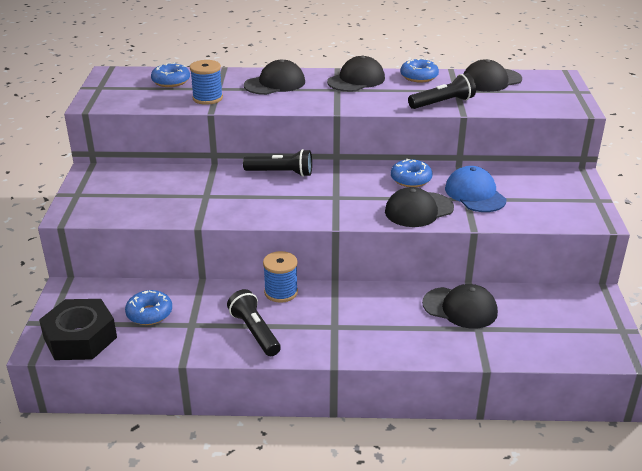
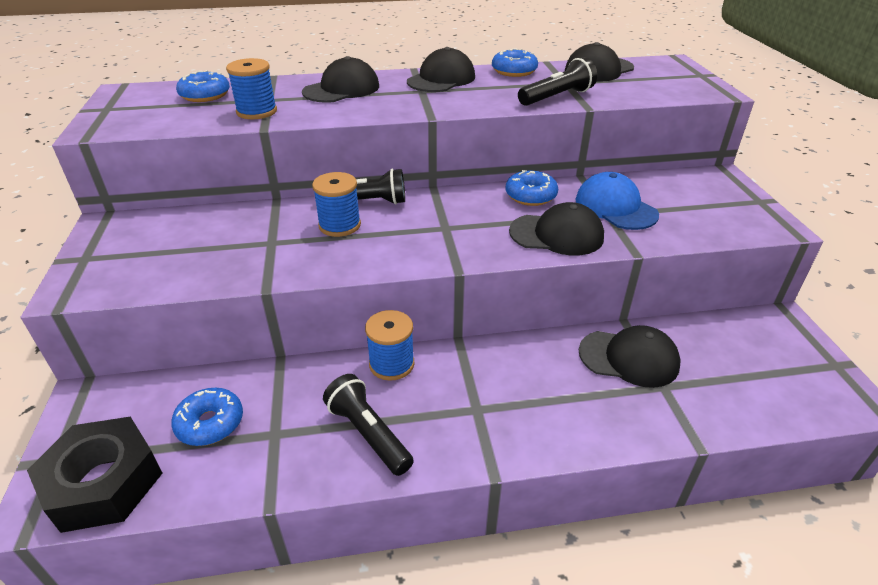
camera: 10 degrees left, 5 degrees up
(257, 188) = (339, 225): none -> blue spool
(419, 210) = (556, 234): black cap -> black cap turned 135 degrees counterclockwise

